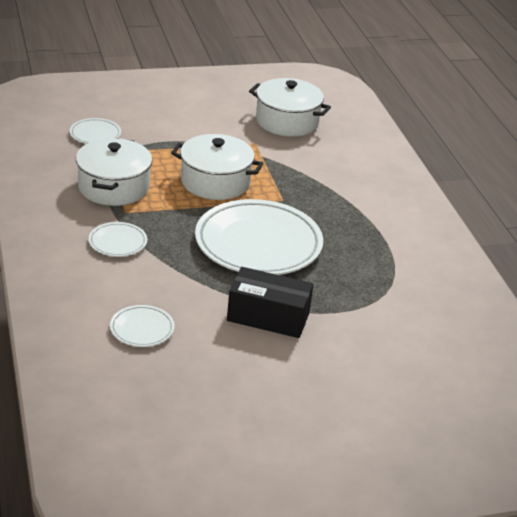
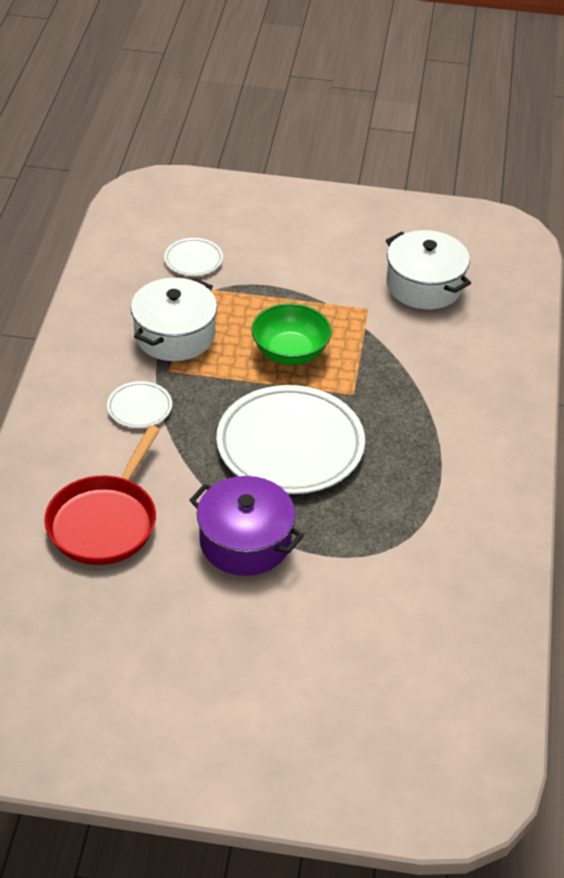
camera: 25 degrees right, 10 degrees up
(142, 329) = (105, 521): white plate -> red pan
(215, 182) = (290, 352): white pot -> green bowl
(268, 317) = (245, 541): black box -> purple pot

